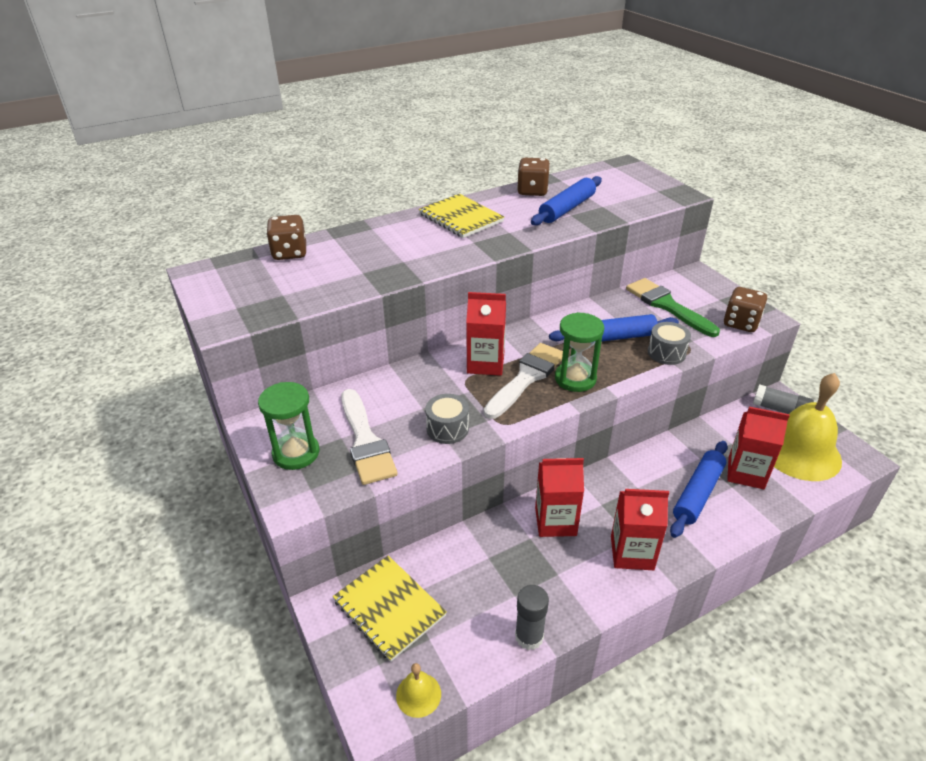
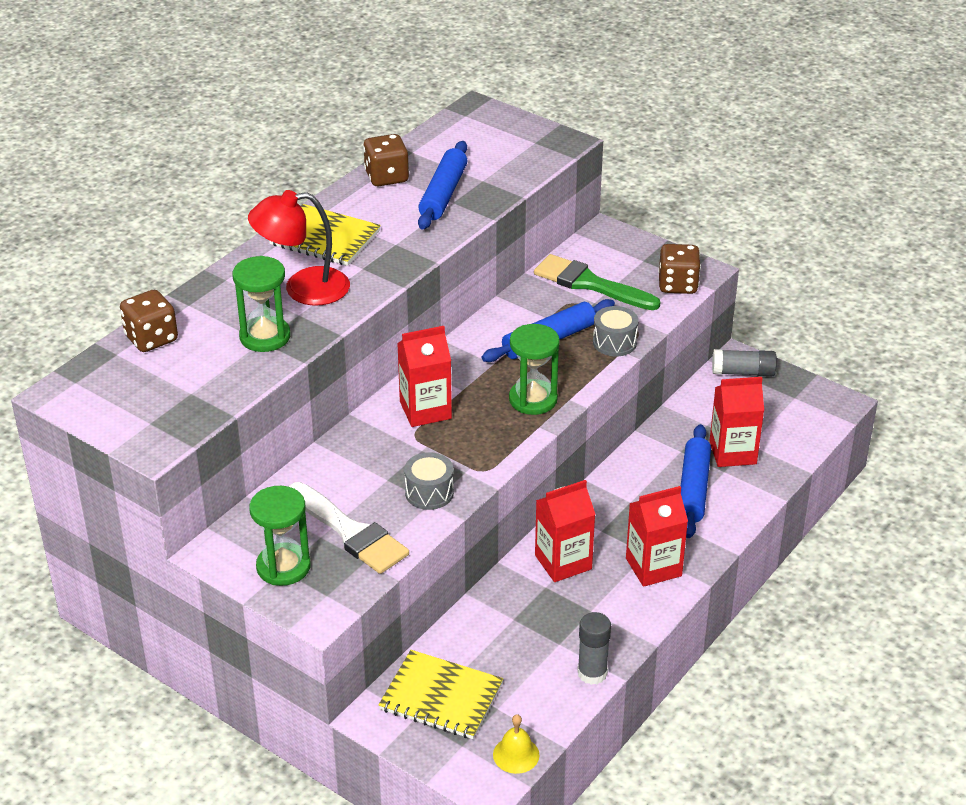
camera: 25 degrees left, 0 degrees up
(367, 270) = (265, 337): none -> green hourglass
(420, 245) = (303, 288): none -> red lamp
(526, 377) = (480, 413): white brush -> none
(800, 452) = (778, 414): yellow bell -> none

